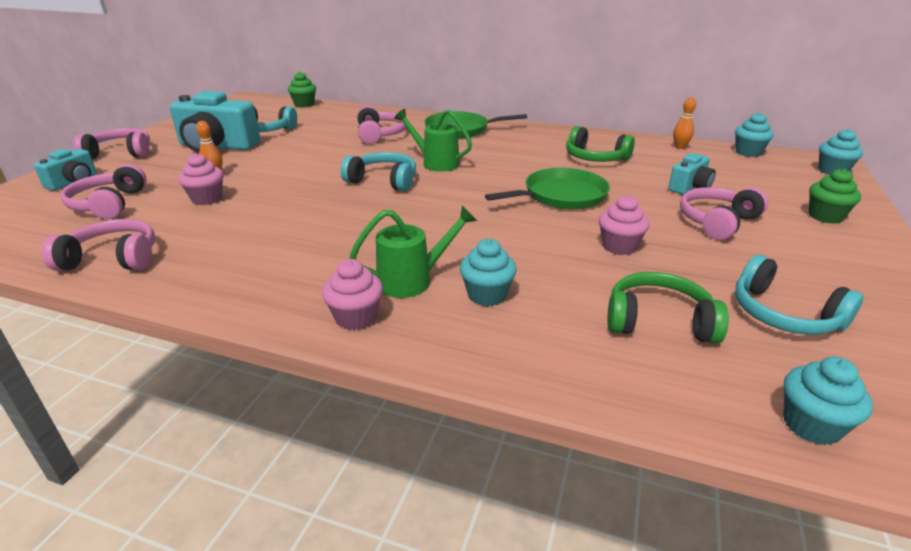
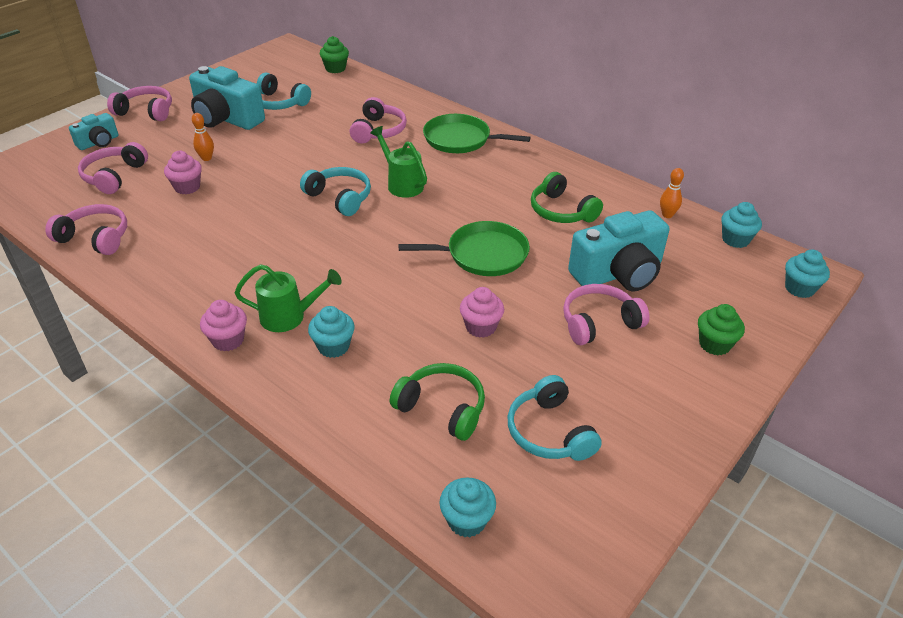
camera: 20 degrees right, 10 degrees up
(689, 187) = (618, 273): turquoise camera -> turquoise camera, size x1.87

